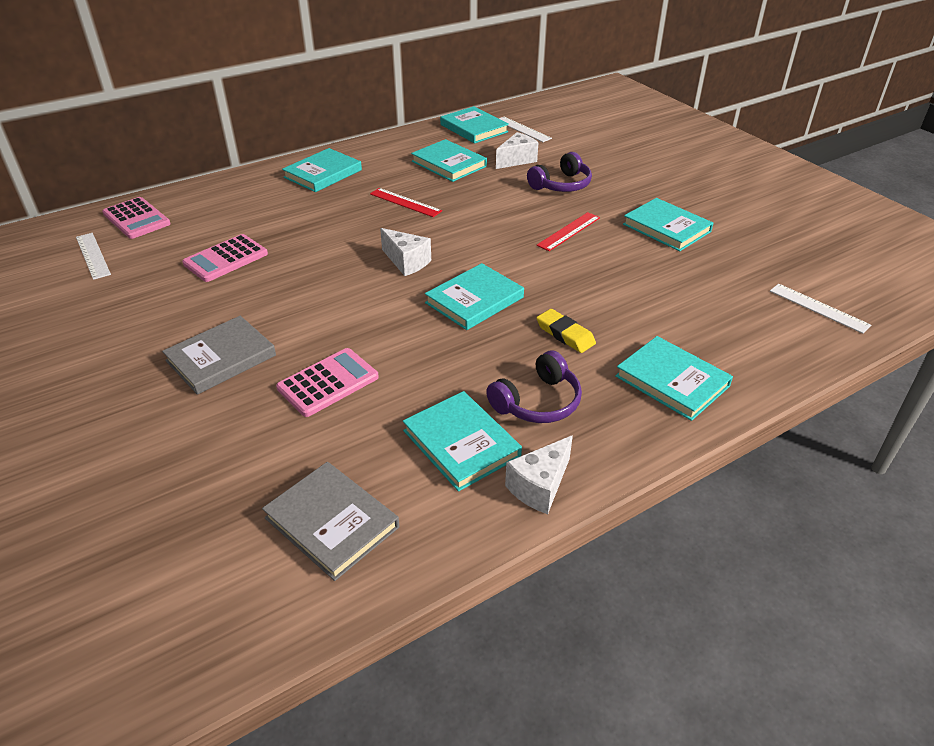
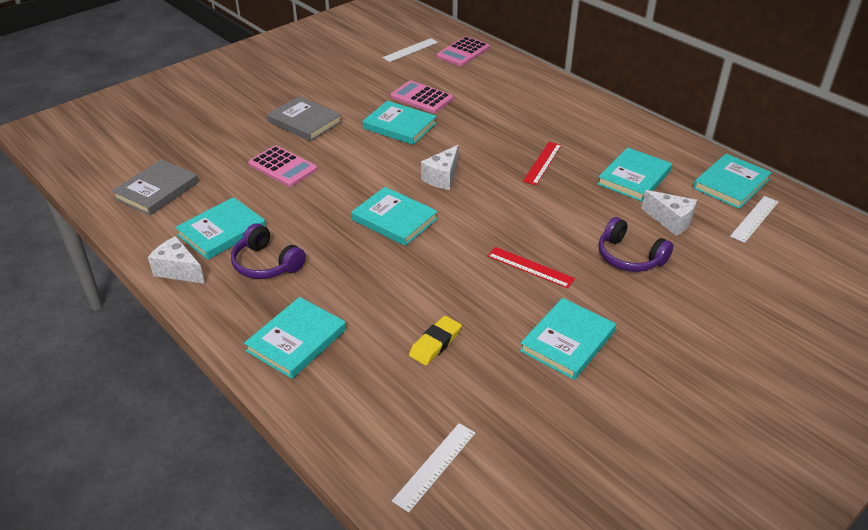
camera: 80 degrees right, 0 degrees up
(323, 174) = (573, 113): turquoise book -> turquoise book (399, 126)
(565, 334) = (355, 273): yellow eraser -> yellow eraser (435, 343)

